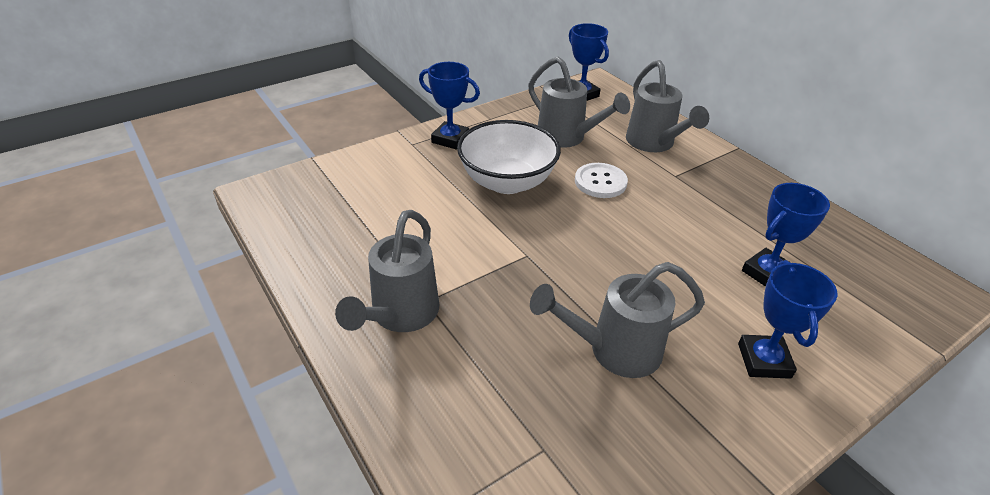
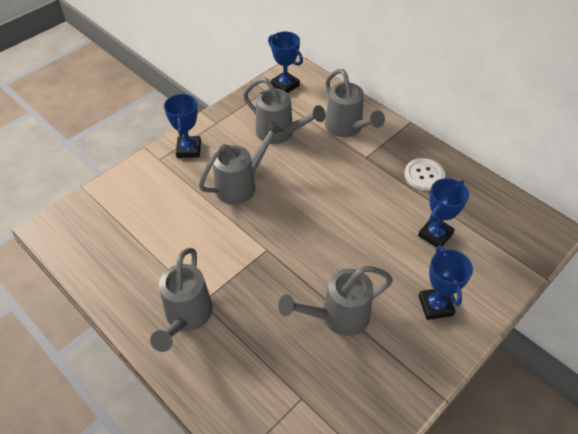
camera: 10 degrees left, 10 degrees up
(450, 139) = (189, 149): blue trophy -> blue trophy turned 75 degrees clockwise
(507, 182) = (241, 185): white bowl -> grey watering can
(600, 182) = (311, 173): white button -> white button (424, 175)

